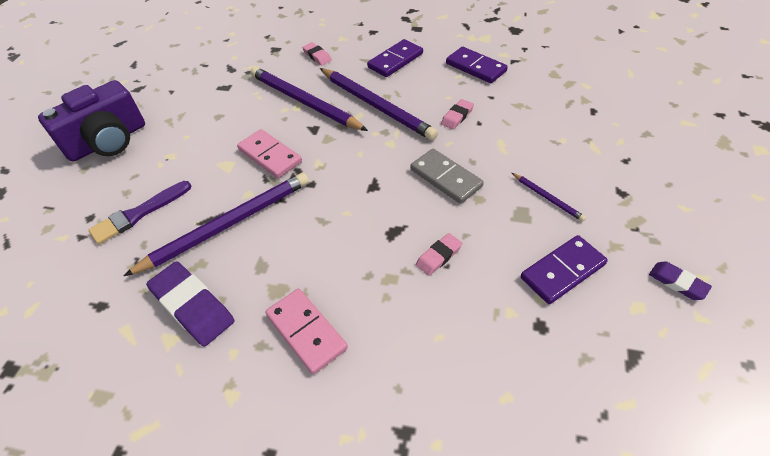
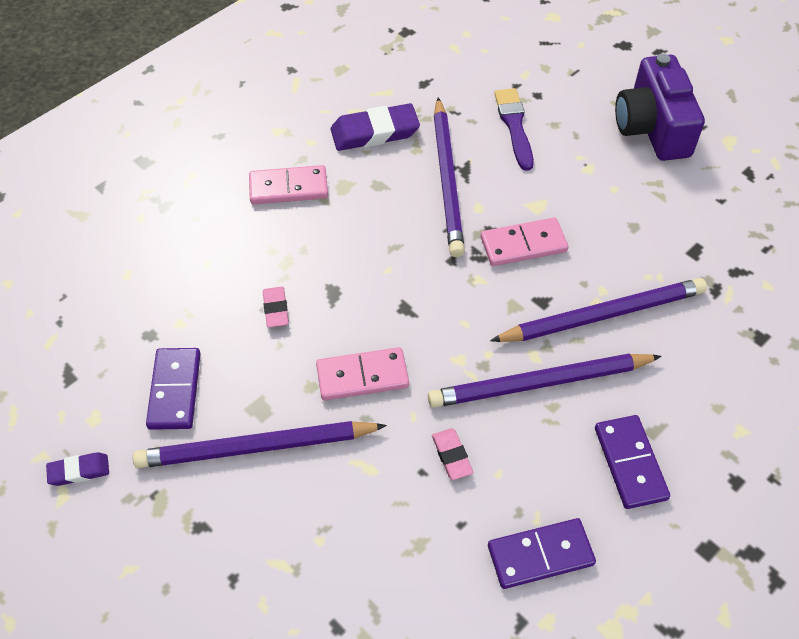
camera: 120 degrees right, 5 degrees up
(317, 56) = (707, 376): pink eraser -> none
(446, 178) = (362, 376): grey domino -> pink domino
(547, 198) = (256, 448): purple pencil -> purple pencil, size x2.24

